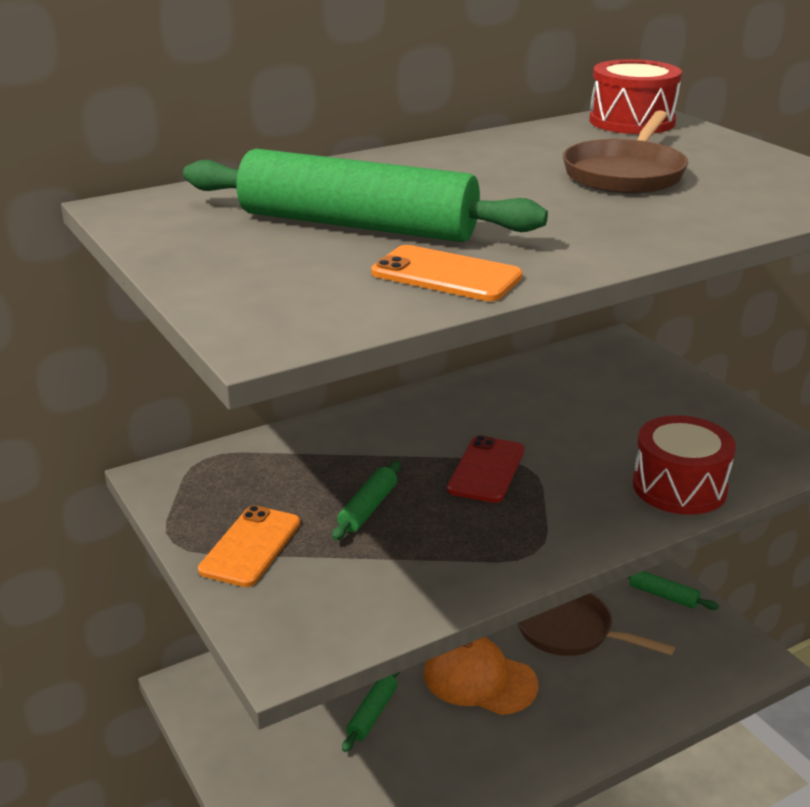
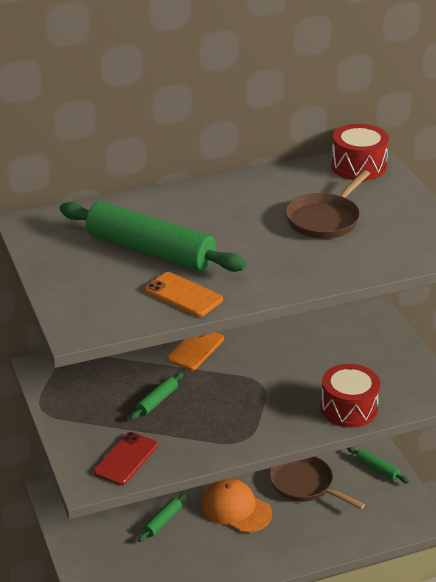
camera: 10 degrees right, 5 degrees up
(250, 546) = (84, 417): orange phone -> orange phone (195, 349)
(486, 470) = (235, 383): red phone -> red phone (125, 459)

